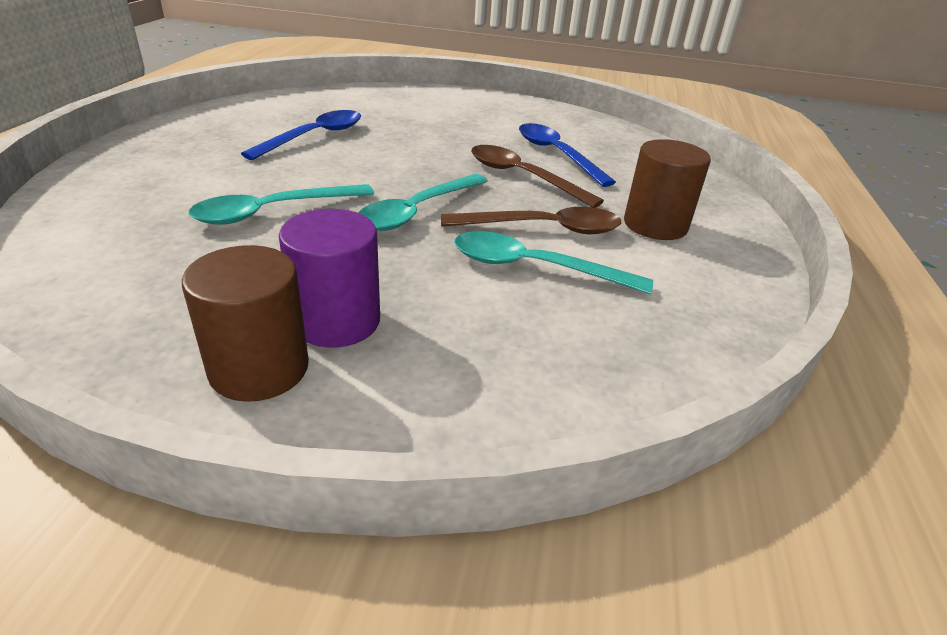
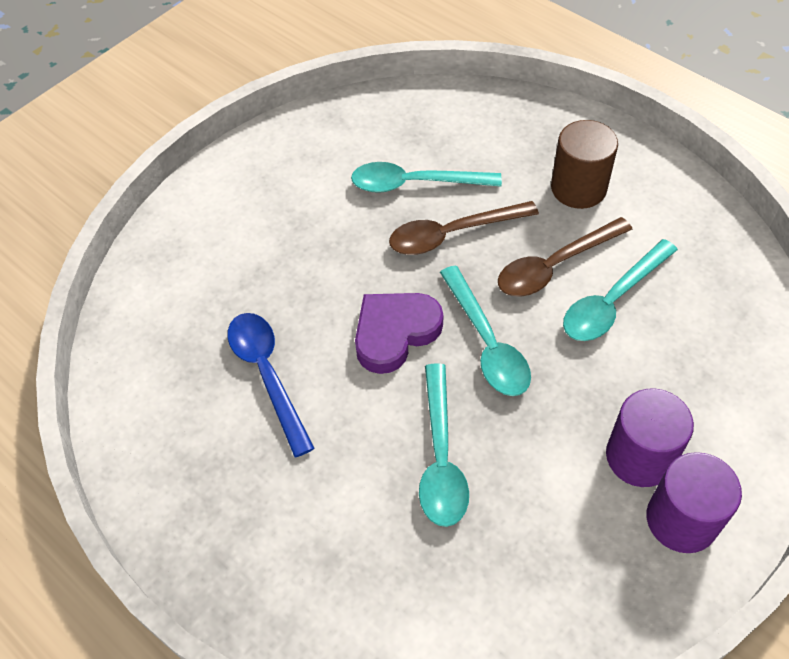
camera: 55 degrees left, 20 degrees up
(259, 368) = (681, 519): brown cylinder -> purple cylinder
(393, 172) = (395, 333): none -> purple heart
(543, 228) = (555, 266): brown spoon -> brown spoon turned 150 degrees counterclockwise
(556, 154) = (415, 183): blue spoon -> turquoise spoon

